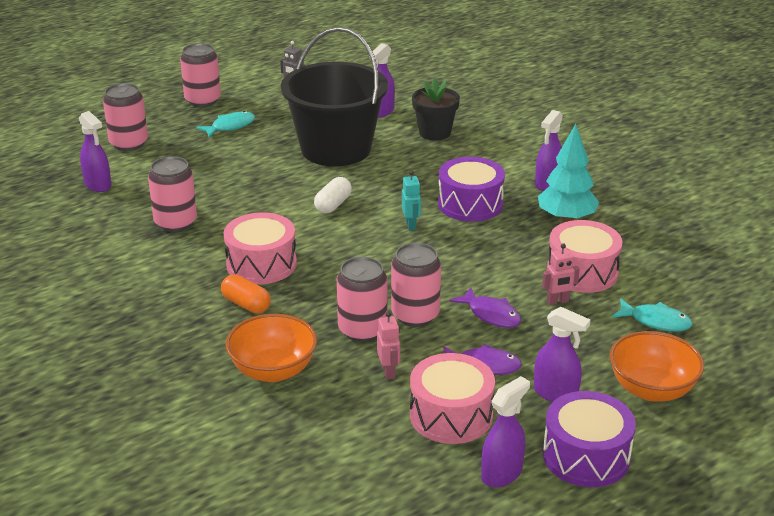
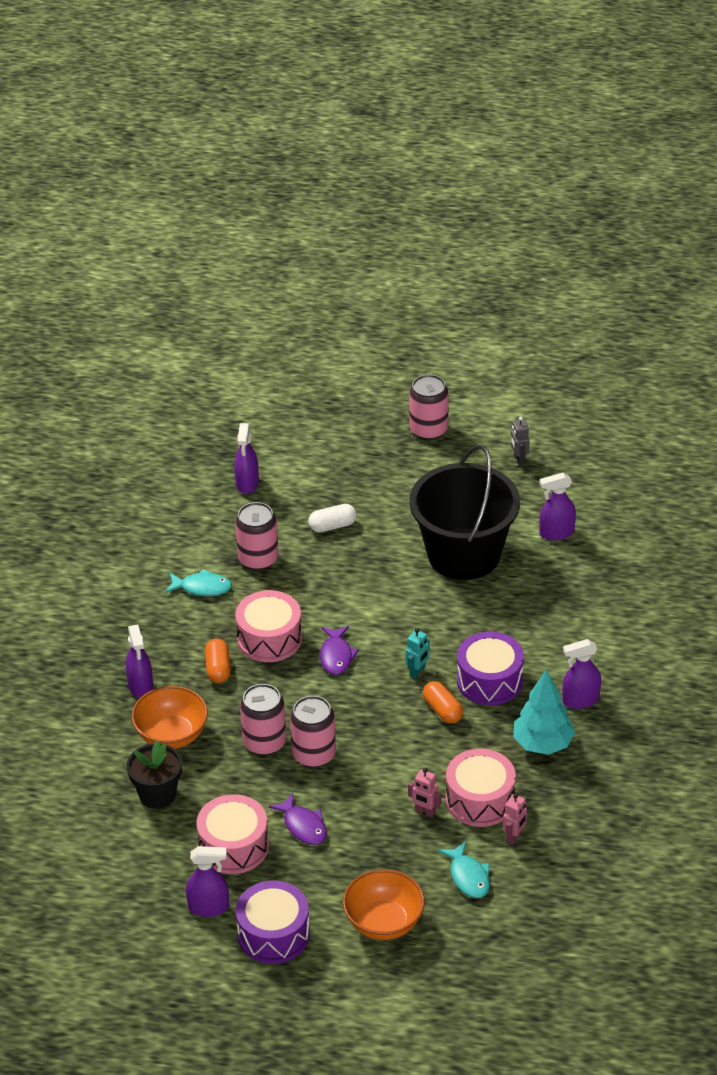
camera: 45 degrees right, 10 degrees up
(129, 143) = (317, 449): pink can -> none
(230, 126) = (413, 476): turquoise fish -> turquoise fish (202, 587)
(333, 205) = (387, 614): white capsule -> white capsule (332, 526)
(388, 372) = (238, 787): pink robot -> pink robot (514, 837)
(434, 133) = (567, 586): black flower pot -> black flower pot (157, 794)
(466, 237) = (442, 710): none -> orange capsule
(491, 314) = (364, 790): purple fish -> purple fish (336, 656)
(555, 394) = (318, 879): purple spray bottle -> purple spray bottle (140, 686)

